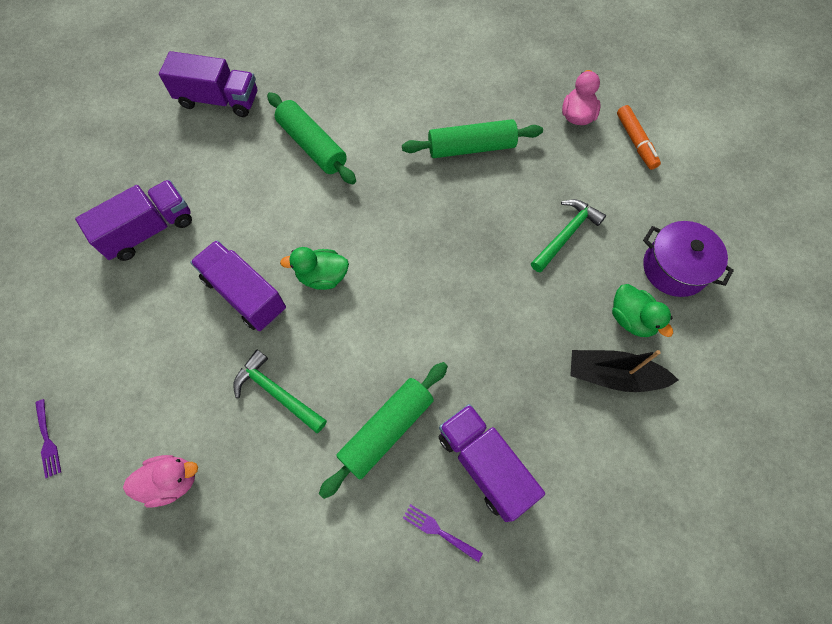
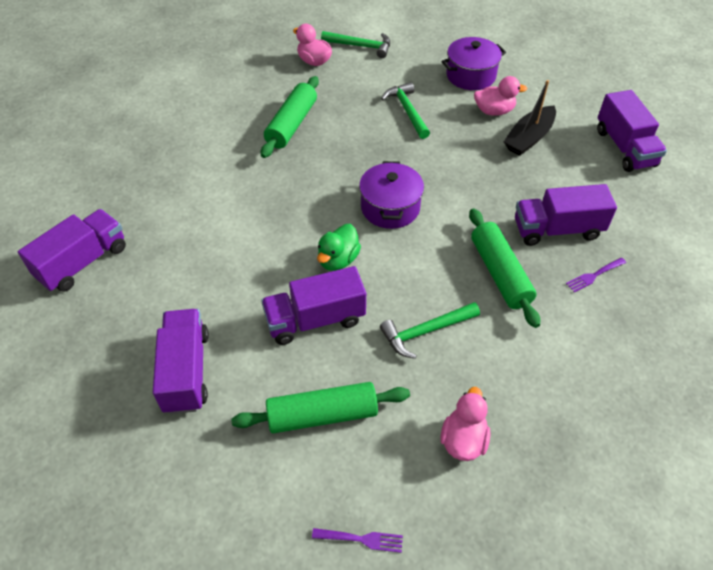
camera: 60 degrees left, 15 degrees down
(312, 145) = (200, 215): green rolling pin -> green rolling pin (322, 414)
(415, 287) = (390, 207): none -> purple pot
(631, 319) = (494, 111): green duck -> pink duck
(635, 142) = (360, 46): orange marker -> green hammer
(677, 494) = (624, 148): none -> purple truck

